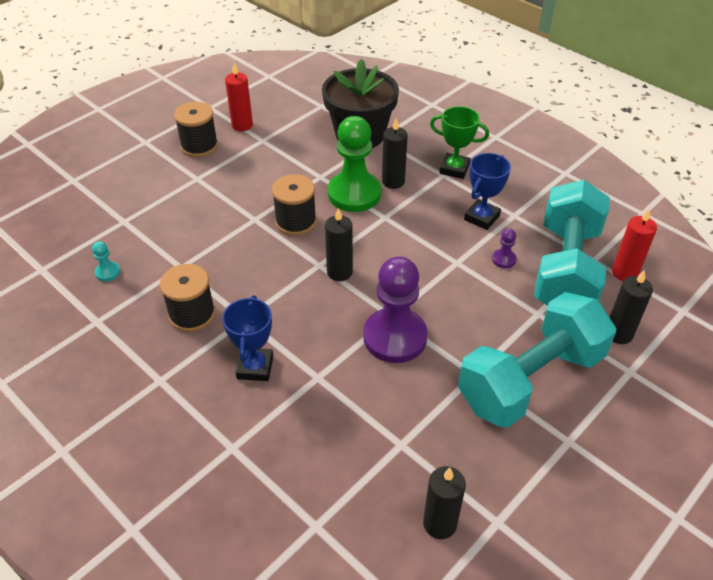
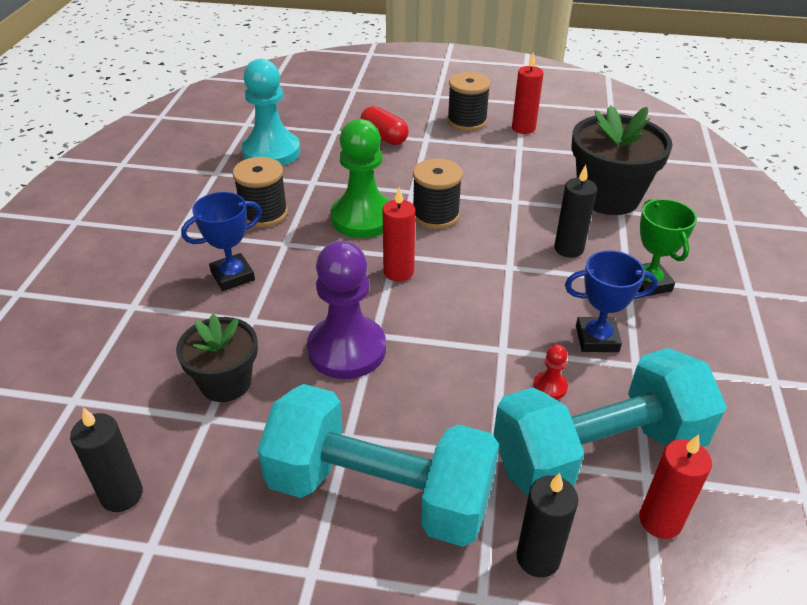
camera: 55 degrees right, 5 degrees down
(108, 272) = (271, 152): turquoise pawn -> turquoise pawn, size x2.44
(167, 198) = (384, 137): none -> red capsule
(339, 272) = (398, 272): black candle -> red candle
(354, 194) = (517, 232): green pawn -> green pawn (363, 218)
(373, 419) = (225, 382): none -> black flower pot
(504, 259) = (550, 386): purple pawn -> red pawn

